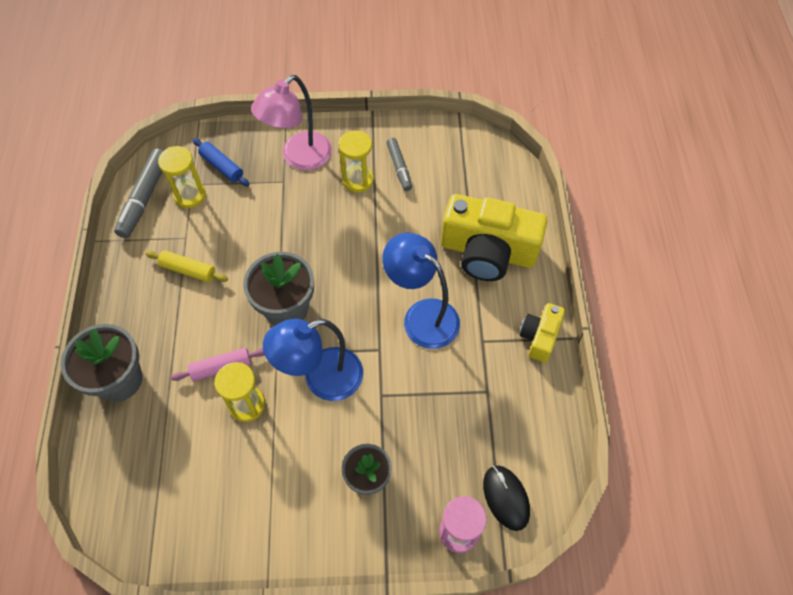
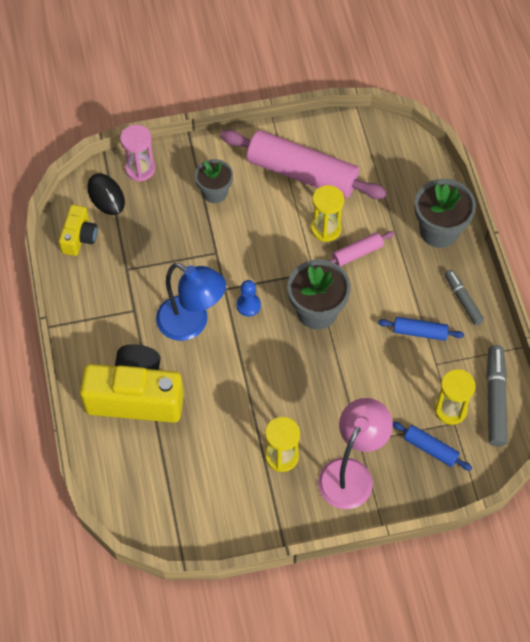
camera: 170 degrees right, 0 degrees up
(188, 270) = (420, 332): yellow rolling pin -> blue rolling pin
(252, 487) = (302, 173): none -> pink rolling pin
(321, 379) = (269, 257): blue lamp -> none
(357, 326) = (248, 305): none -> blue pawn
(399, 167) = (240, 479): grey marker -> grey marker (463, 300)
(540, 337) = (82, 322): yellow camera -> yellow camera (79, 237)

